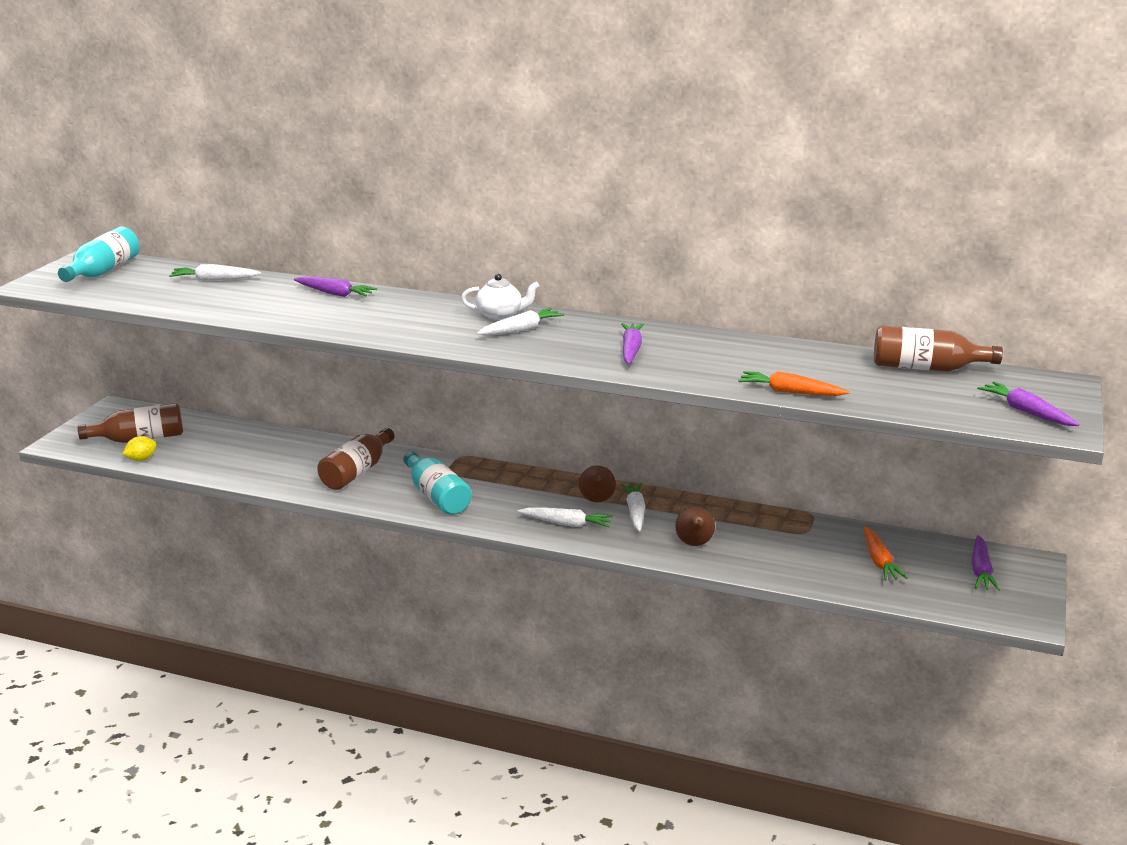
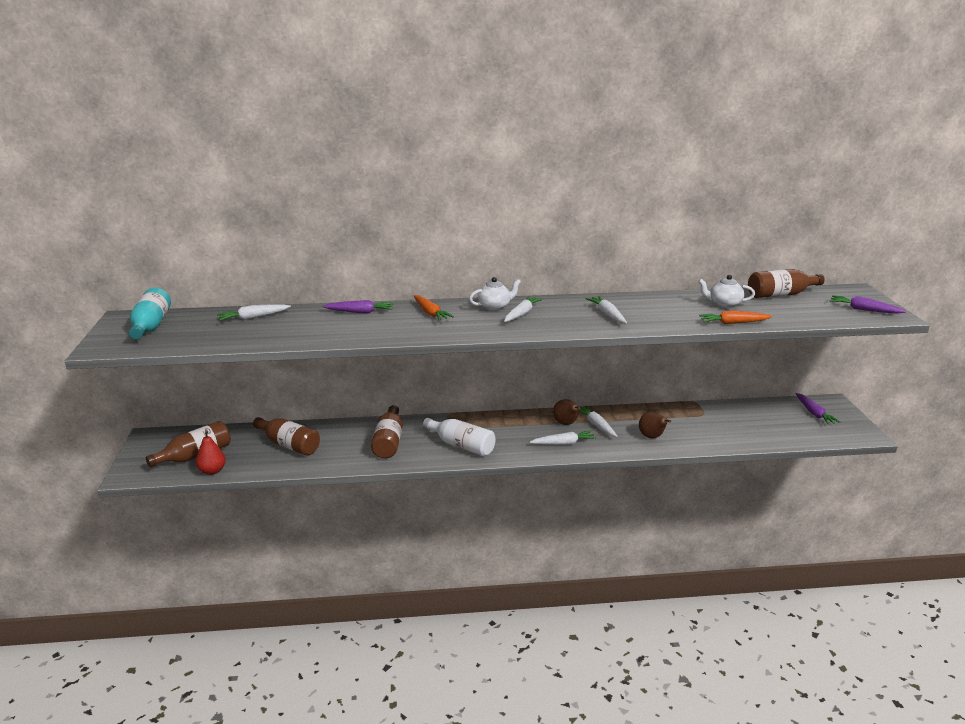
camera: 25 degrees left, 0 degrees up
(141, 459) = (212, 471): yellow lemon -> red pear
(245, 450) = (289, 445): none -> brown bottle
(436, 496) = (461, 446): turquoise bottle -> white bottle
(631, 350) = (607, 314): purple carrot -> white carrot
(817, 366) = (724, 304): none -> white teapot
(879, 561) = (759, 421): orange carrot -> orange carrot (430, 313)

